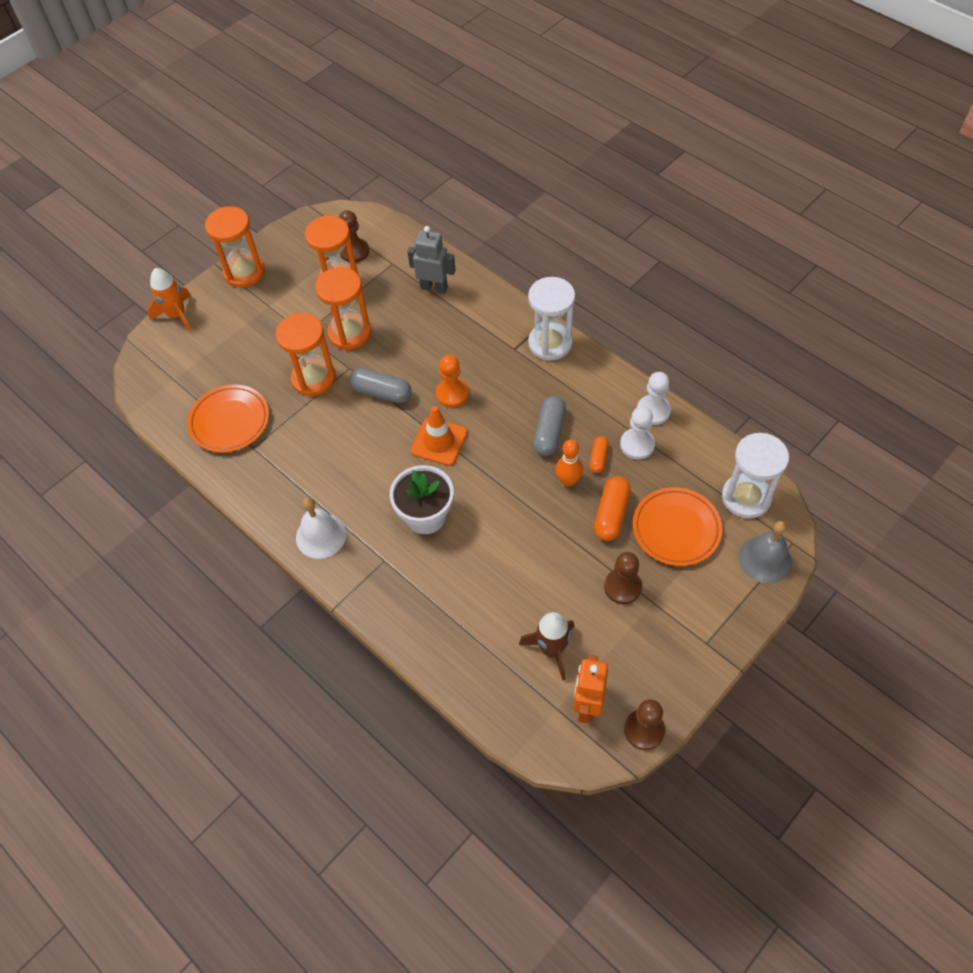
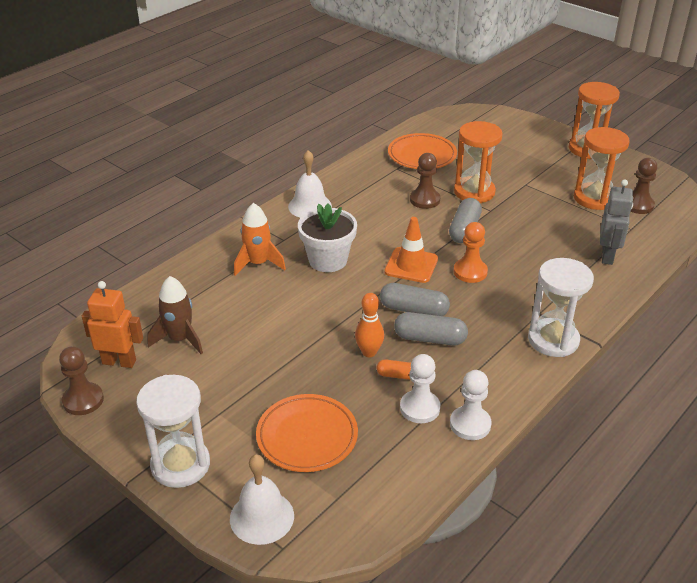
camera: 85 degrees right, 20 degrees down
(177, 315) = (528, 122): orange rocket -> orange rocket (258, 263)
(349, 333) = (532, 208): orange hourglass -> none
(508, 443) = (413, 310): none -> grey capsule
(611, 514) = (327, 384): orange capsule -> none
(622, 587) = (239, 390): brown pawn -> brown pawn (424, 200)
(746, 497) = (349, 505): white hourglass -> white hourglass (180, 465)
(765, 559) = (262, 517): grey bell -> white bell

